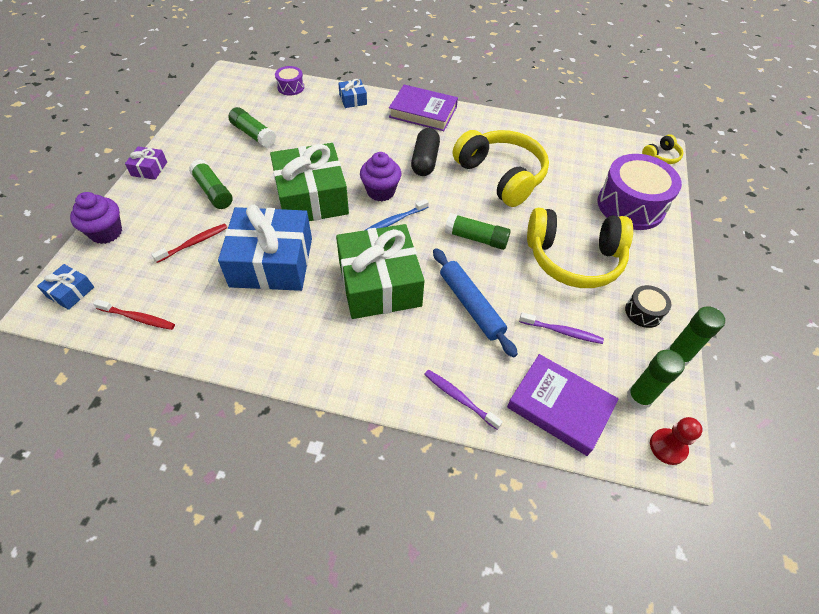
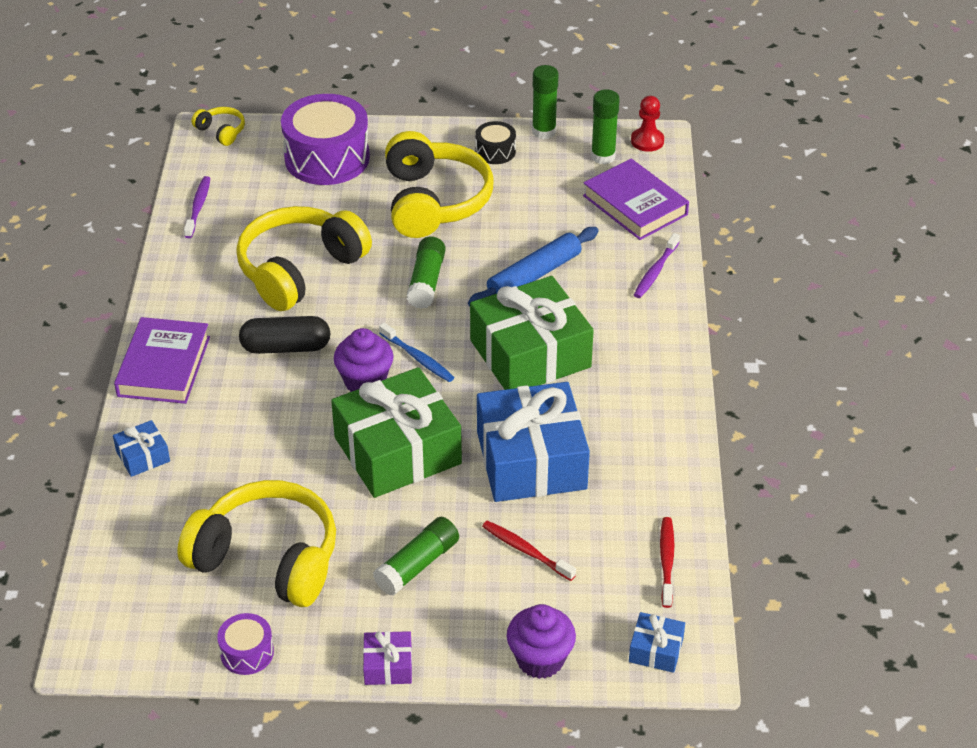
camera: 100 degrees left, 10 degrees down
(253, 134) = (267, 559): green glue stick -> yellow headphones
(291, 87) = (119, 547): purple drum -> purple drum (247, 653)
(559, 406) = (635, 205): purple book -> purple book turned 60 degrees counterclockwise
(562, 331) = (544, 207): purple toothbrush -> purple toothbrush (198, 207)

